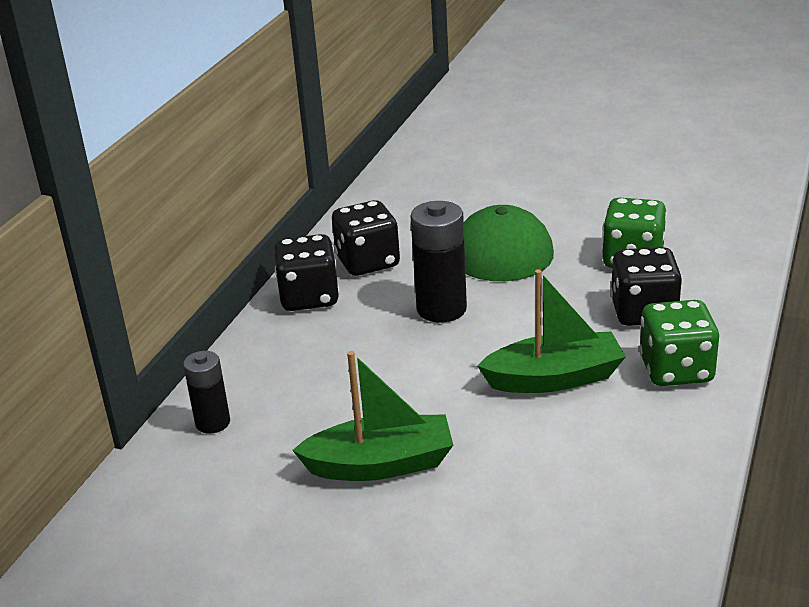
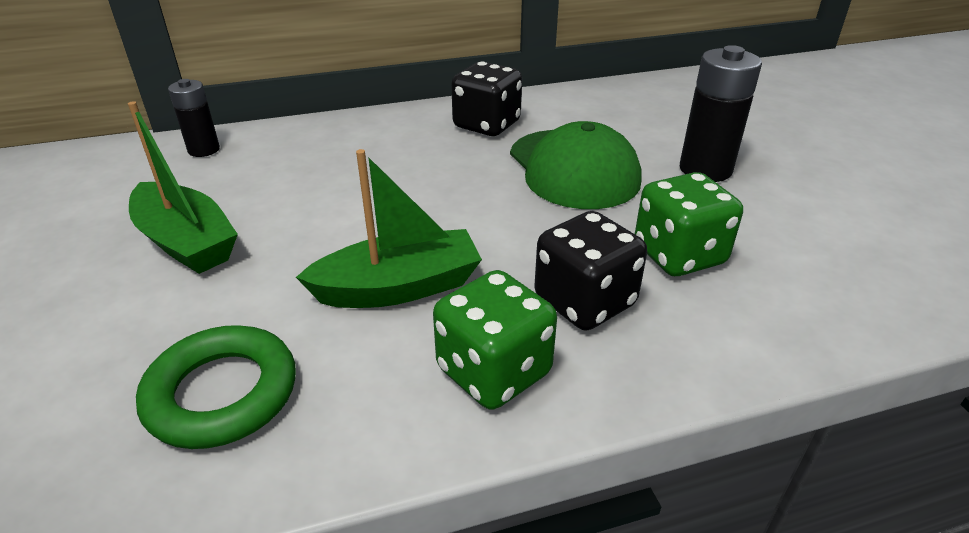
camera: 50 degrees right, 5 degrees up
(309, 297) = (407, 122): black dice -> none
(441, 309) = (454, 182): black battery -> black battery (705, 169)
(554, 378) = (399, 287): green boat -> green boat turned 60 degrees counterclockwise
(598, 483) = (222, 393): none -> green ring

